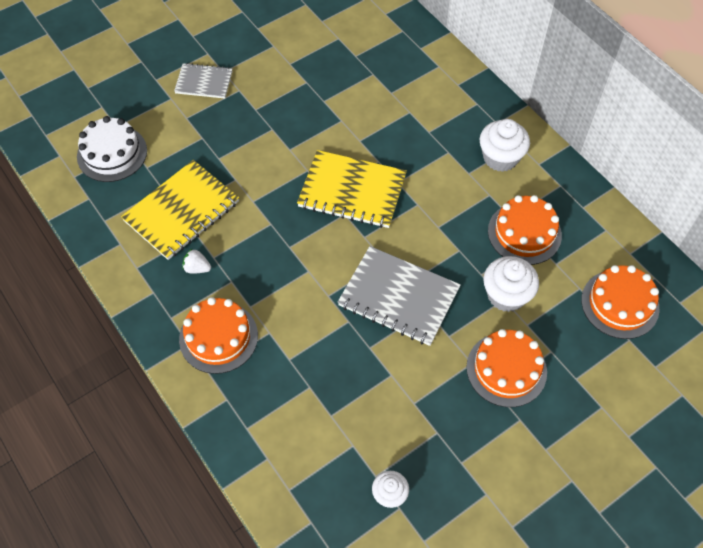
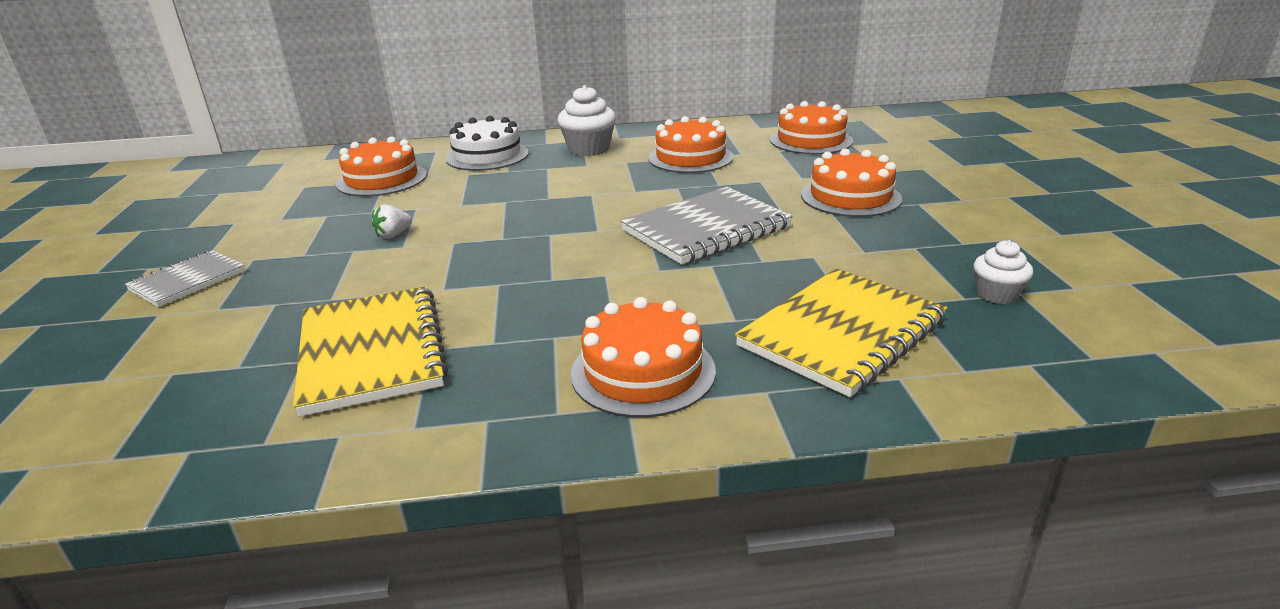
camera: 60 degrees left, 30 degrees down
(112, 153) = (146, 397): white cake -> white cake (487, 156)
(197, 268) = (494, 362): white strawberry -> white strawberry (393, 235)
(352, 191) = (524, 223): yellow notebook -> yellow notebook (842, 333)
(372, 71) = (382, 179): none -> orange cake
(506, 295) = (757, 179): white cupcake -> none

